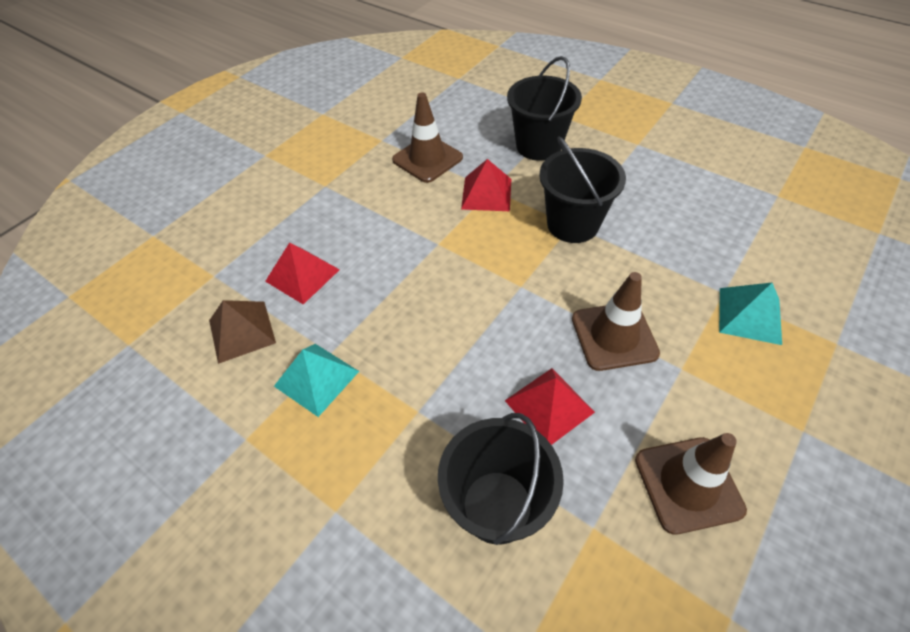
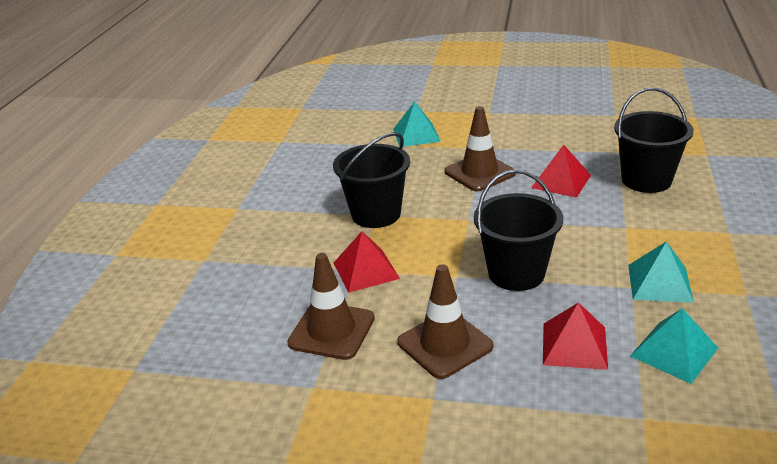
camera: 115 degrees left, 20 degrees down
(242, 331) = (674, 351): brown pyramid -> turquoise pyramid
(538, 146) = (267, 261): black bucket -> black bucket (516, 273)
(688, 484) = (560, 133): brown traffic cone -> brown traffic cone (445, 344)

